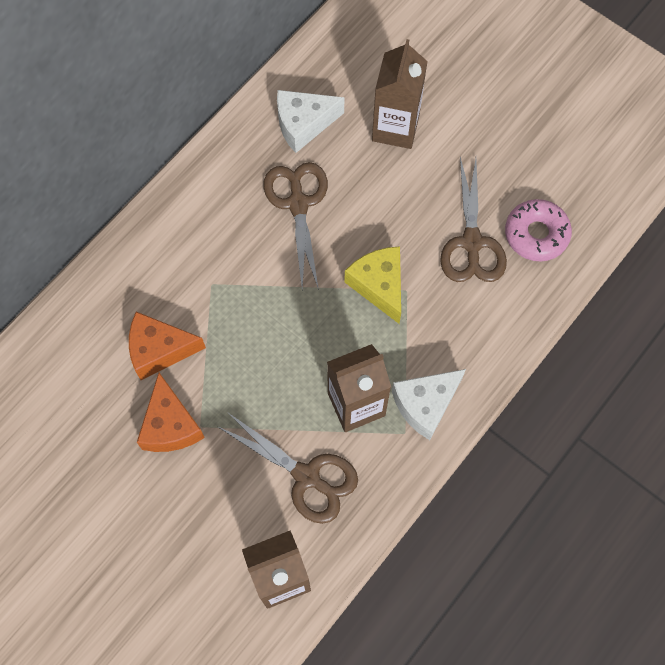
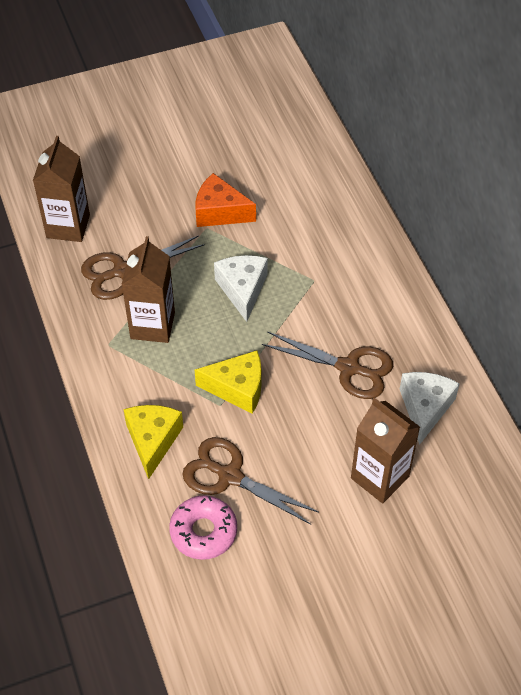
camera: 120 degrees right, 15 degrees down
(159, 350) = (281, 228): orange cheese -> none
(425, 404) = (119, 369): white cheese -> white cheese (242, 290)
(480, 326) = (152, 441): none -> yellow cheese

